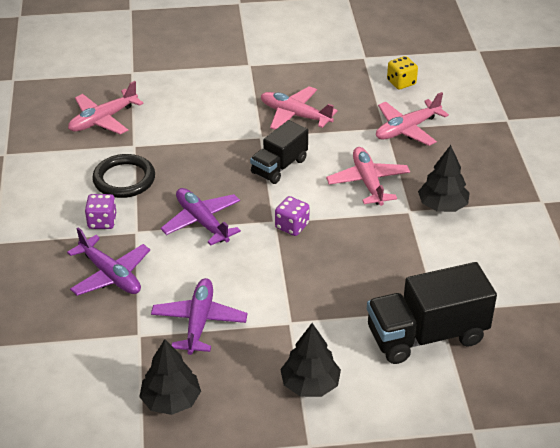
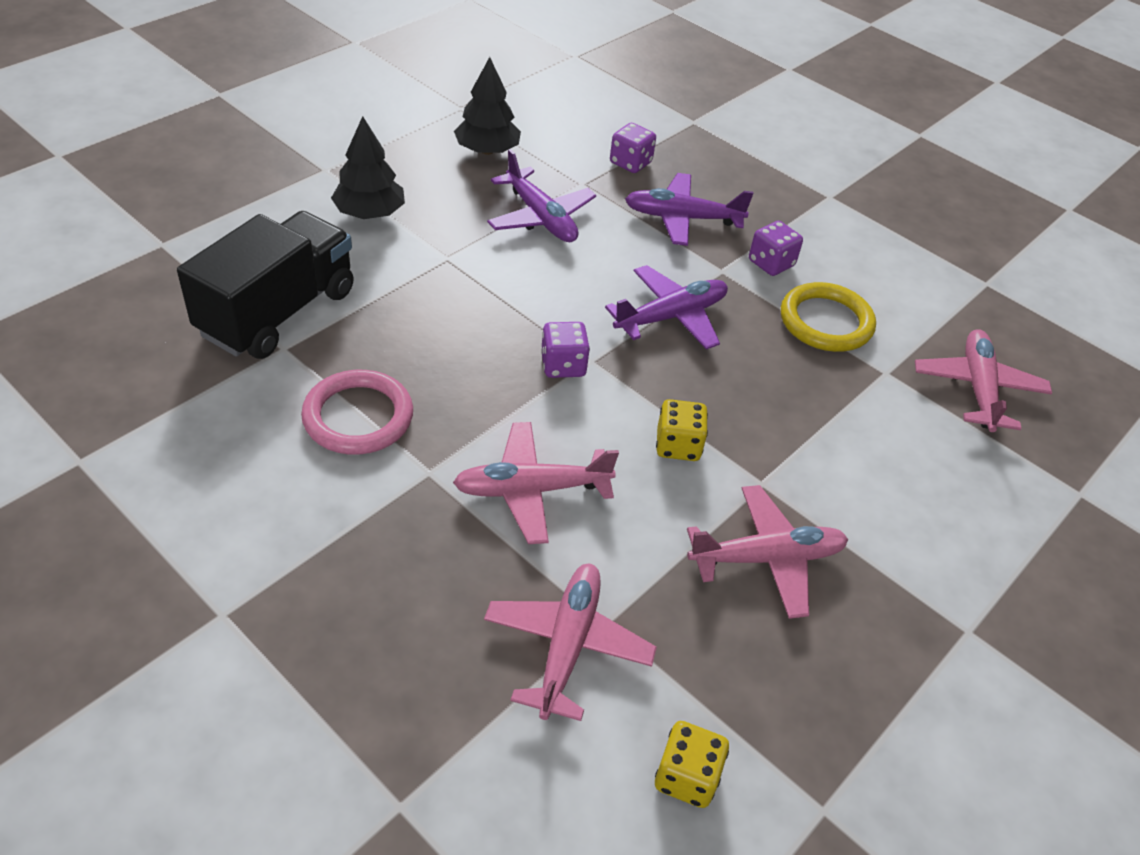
camera: 135 degrees right, 5 degrees up
(83, 334) = (630, 163): none -> purple dice
(124, 179) = (826, 322): black ring -> yellow ring
(202, 222) = (671, 317): purple plane -> purple plane turned 45 degrees counterclockwise
(279, 166) = (678, 445): black truck -> yellow dice
(368, 182) = (531, 490): pink plane -> pink plane turned 135 degrees clockwise
(424, 252) = (358, 417): none -> pink ring
(442, 205) = (386, 510): black tree -> none

